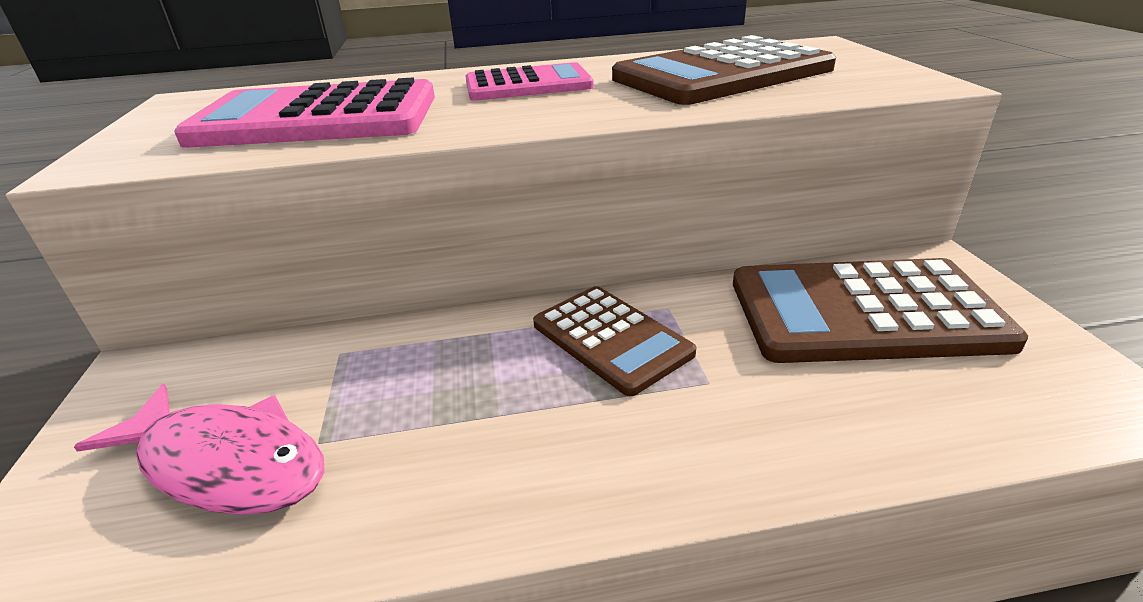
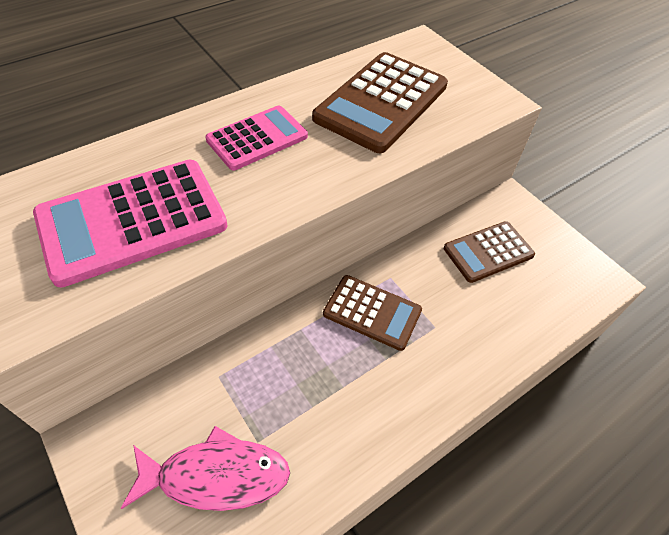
camera: 30 degrees left, 20 degrees up
(864, 313) = (488, 252): brown calculator -> brown calculator, size x0.62

